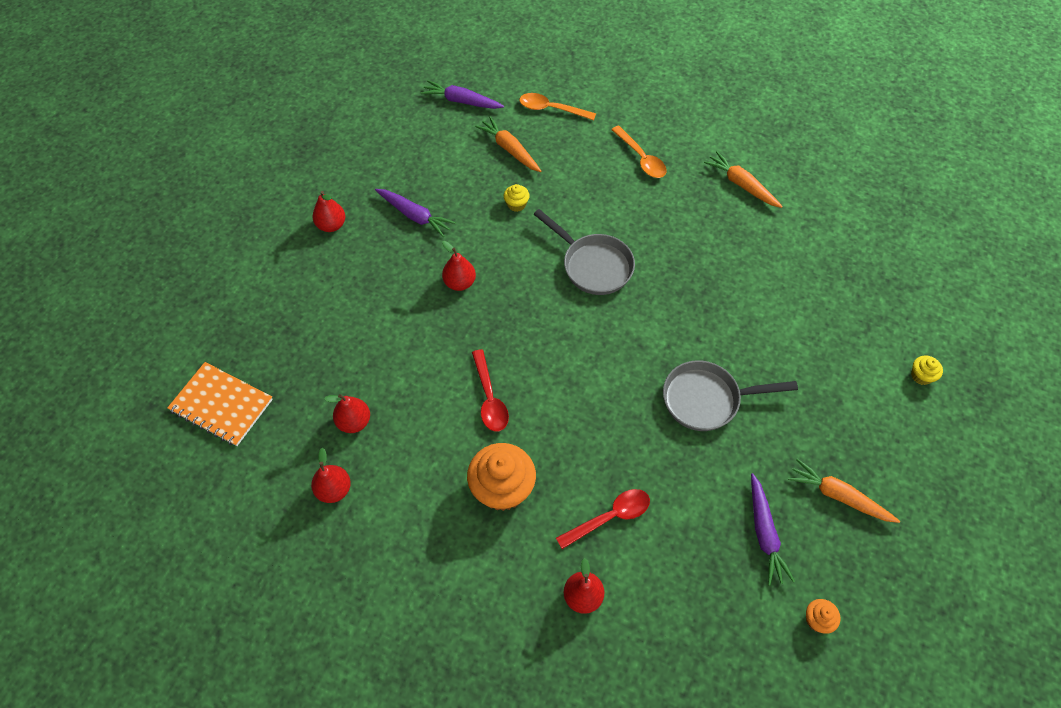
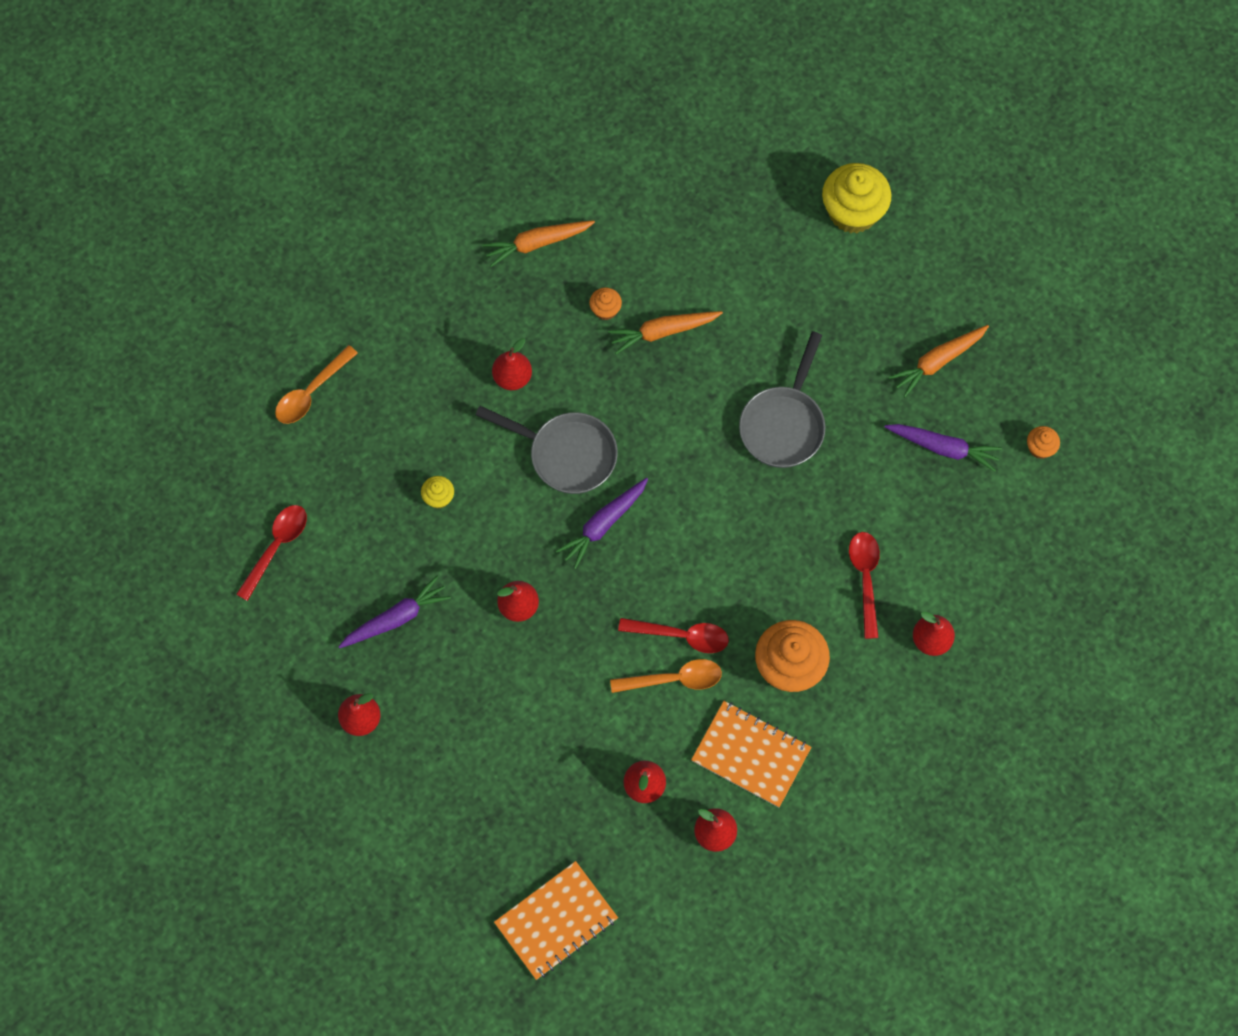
camera: 65 degrees left, 10 degrees up
(412, 490) = (751, 754): none -> orange notebook
(433, 134) = (276, 547): none -> red spoon
(461, 101) = (239, 491): purple carrot -> purple carrot (603, 524)
(509, 149) = (350, 468): orange carrot -> orange carrot (663, 332)
(593, 265) = (566, 454): grey pan -> grey pan turned 45 degrees clockwise
(631, 210) = (512, 377): none -> red pear
(641, 158) = (442, 329): orange spoon -> orange spoon (673, 679)
(720, 244) = (605, 310): none -> orange cupcake
(921, 376) = (853, 212): yellow cupcake -> yellow cupcake, size x2.15

